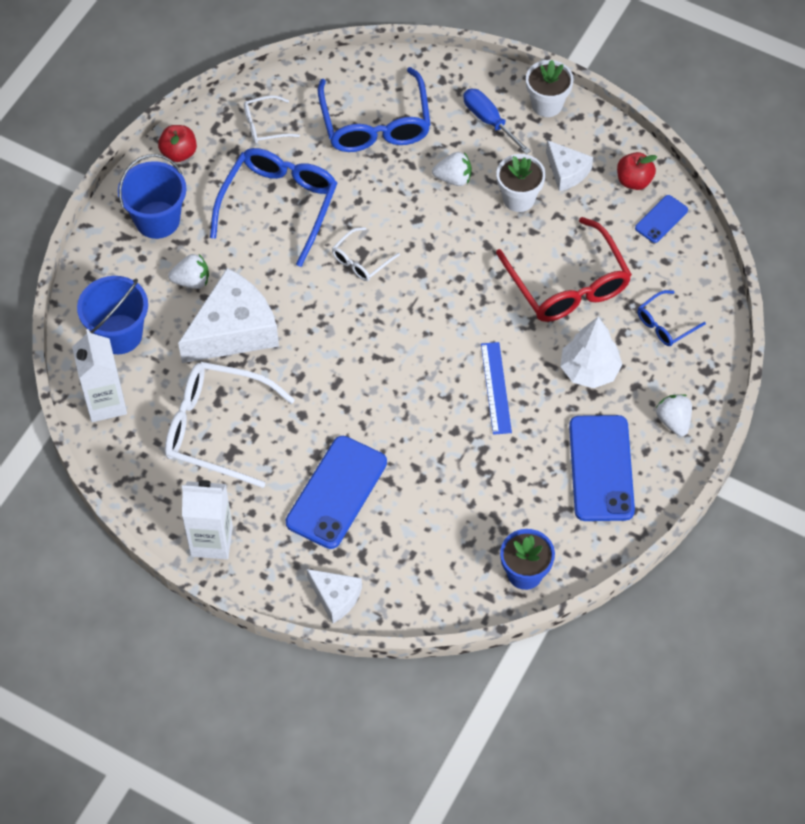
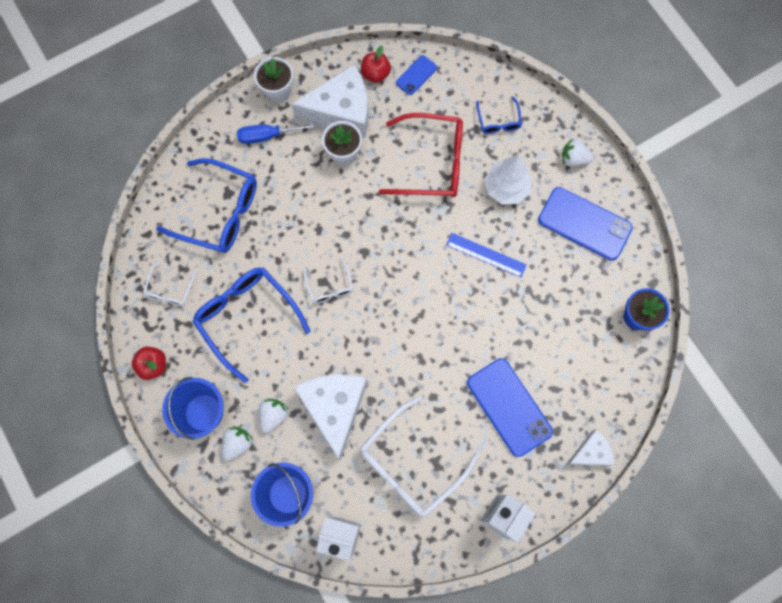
camera: 60 degrees left, 15 degrees up
(453, 178) = (300, 186): white strawberry -> white strawberry (238, 443)
(566, 172) = (341, 111): white cheese -> white cheese, size x1.87
(661, 219) = (416, 75): blue phone -> blue phone turned 60 degrees clockwise

